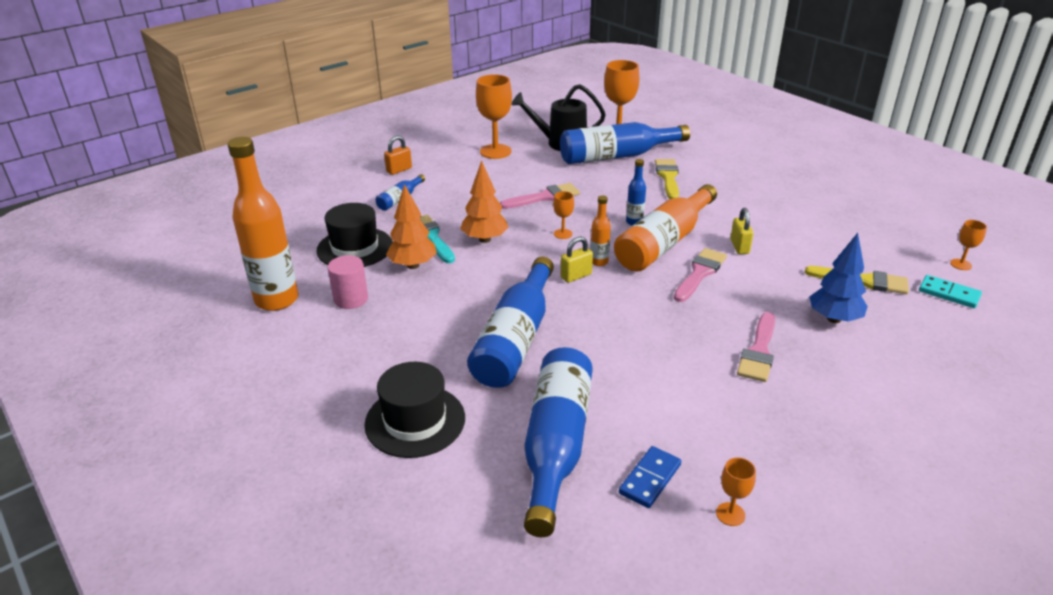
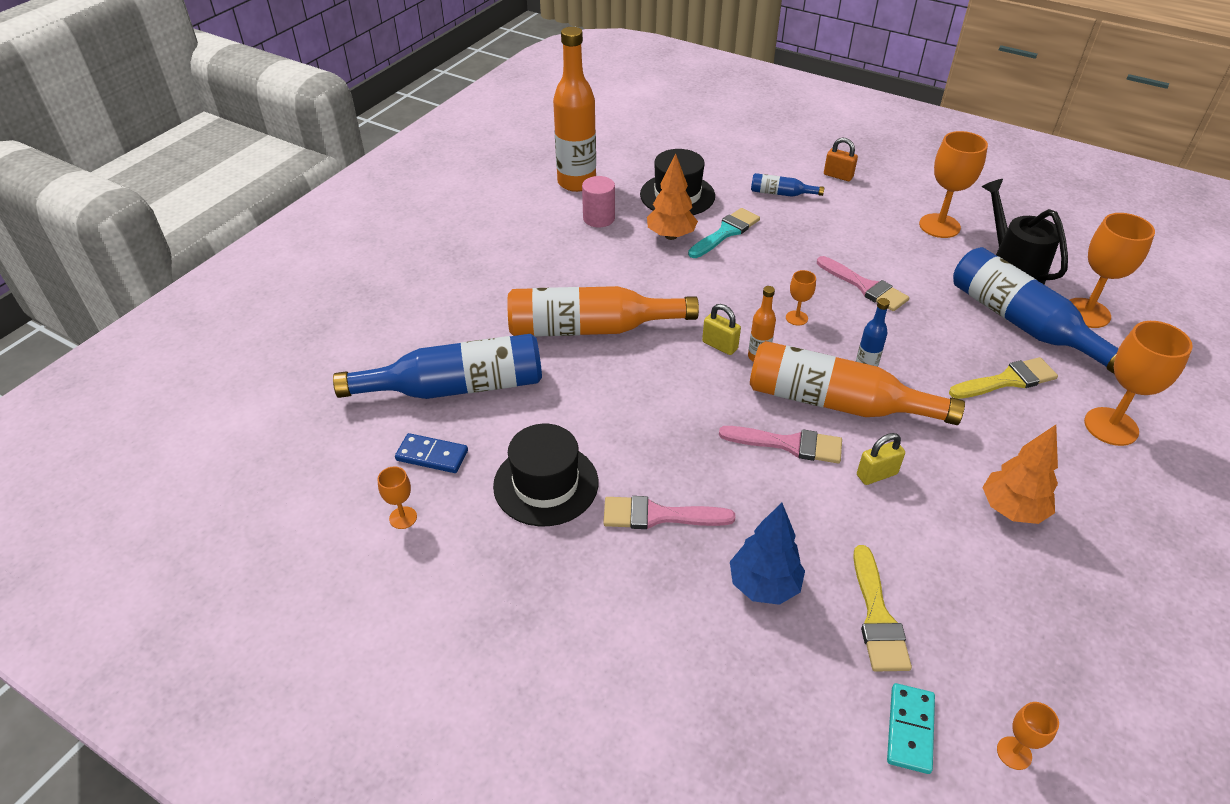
camera: 70 degrees right, 10 degrees up
(415, 421) = (458, 300): black hat -> black hat (546, 484)
(485, 239) = (746, 267): orange tree -> orange tree (1012, 510)
(515, 339) = (590, 328): blue bottle -> orange bottle
(720, 160) = (1111, 426): none -> orange goblet

